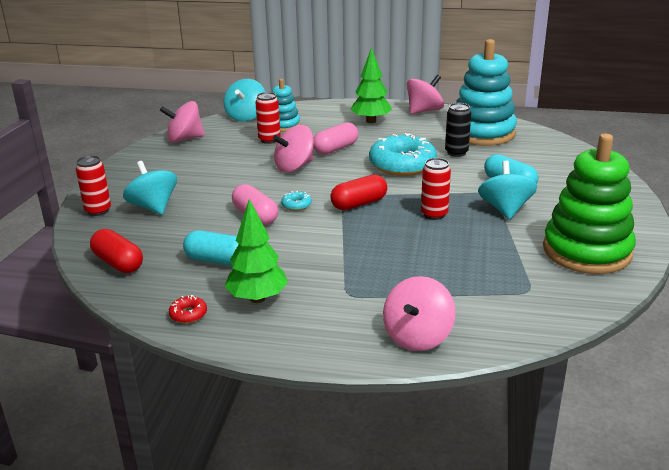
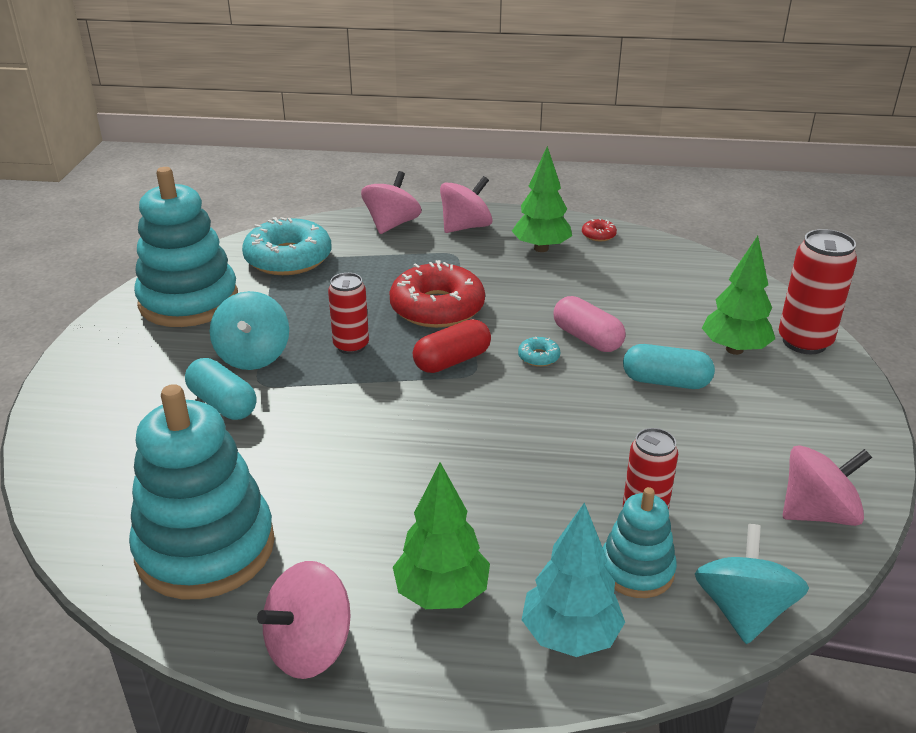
camera: 175 degrees right, 5 degrees up
(98, 210) = (804, 342): red can -> red can, size x1.52
(118, 263) = (708, 277): red capsule -> none
(153, 207) = (734, 349): turquoise spinning top -> green tree
(217, 260) = (601, 282): turquoise capsule -> turquoise capsule (666, 381)
(294, 167) = (567, 435): pink spinning top -> pink spinning top (465, 227)
(320, 112) = (570, 636): none -> turquoise tree
(335, 149) = (505, 486): pink capsule -> none
(368, 241) = (437, 308): none -> red donut
(402, 164) = (384, 444): turquoise donut -> turquoise donut (288, 258)
(456, 152) = (281, 479): black can -> none
(587, 251) = (189, 301): green stacking toy -> turquoise stacking toy

